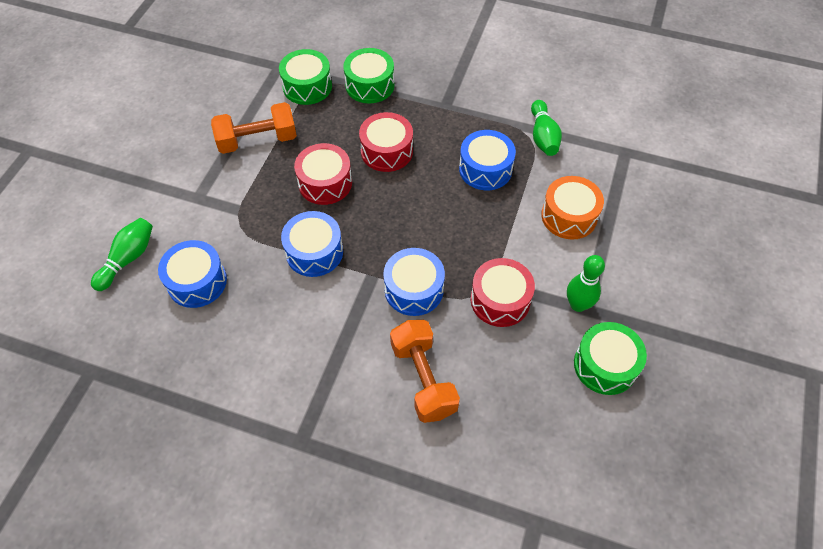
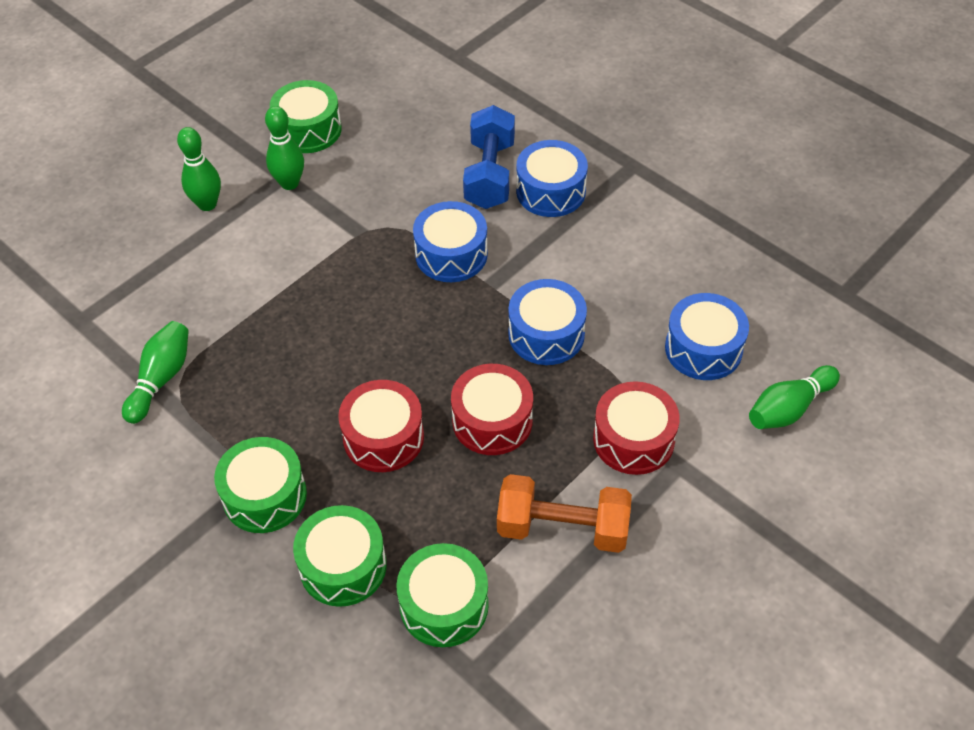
camera: 155 degrees left, 5 degrees down
(423, 379) = (489, 174): orange dumbbell -> blue dumbbell
(434, 101) = (265, 496): none -> green drum
(485, 169) = (271, 362): blue drum -> blue drum (550, 191)
(500, 300) = (365, 213): red drum -> red drum (633, 439)
(569, 216) = (220, 269): orange drum -> none
(622, 262) = (207, 204): none -> green bowling pin

